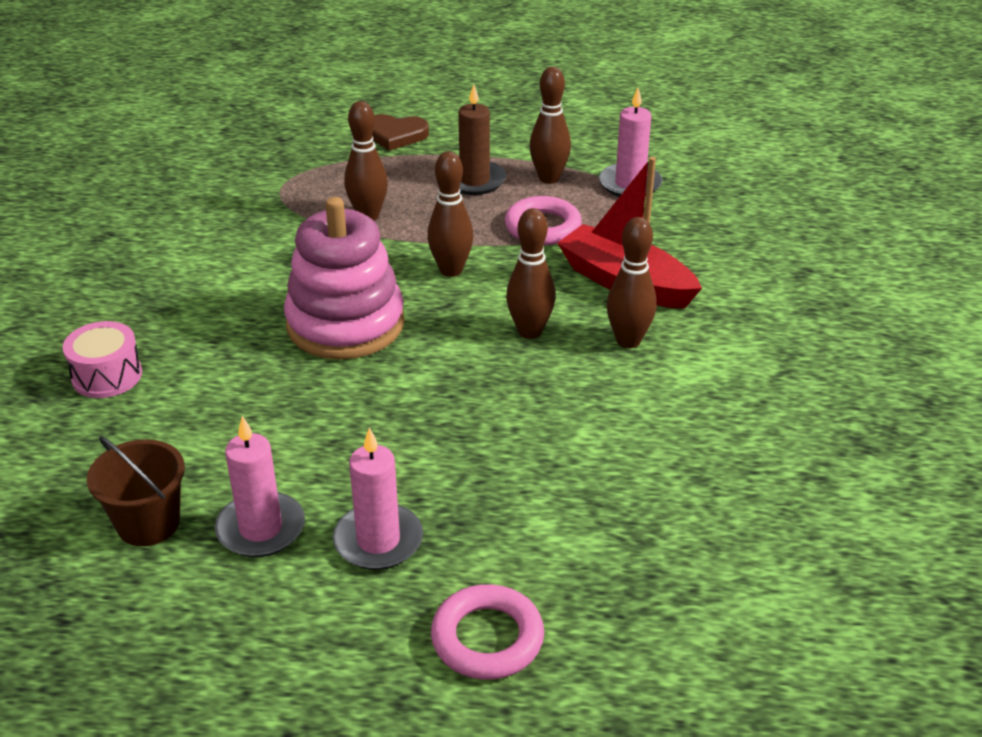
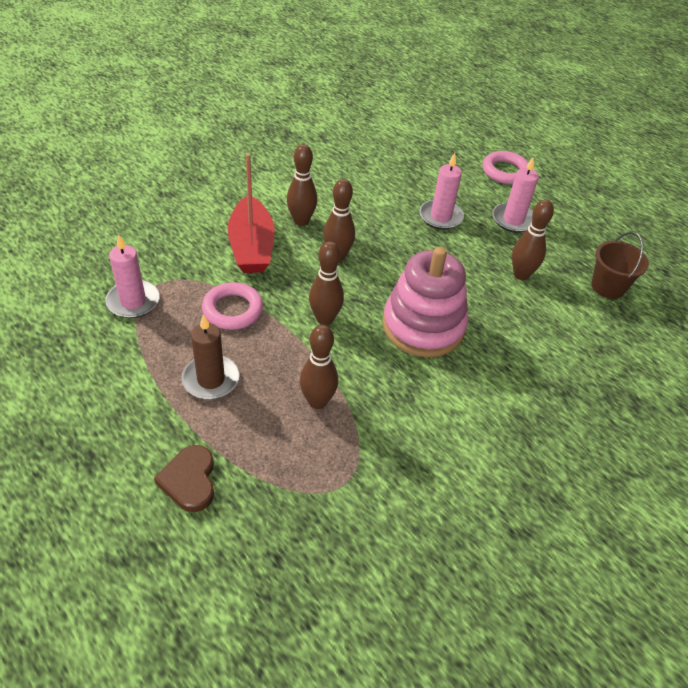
camera: 140 degrees left, 10 degrees up
(107, 375) = (586, 386): pink drum -> none
(261, 528) = (558, 253): pink candle -> pink candle (440, 217)
(395, 135) = (189, 480): brown heart -> brown heart turned 150 degrees counterclockwise
(549, 178) = (166, 344): brown bowling pin -> brown bowling pin (521, 275)

